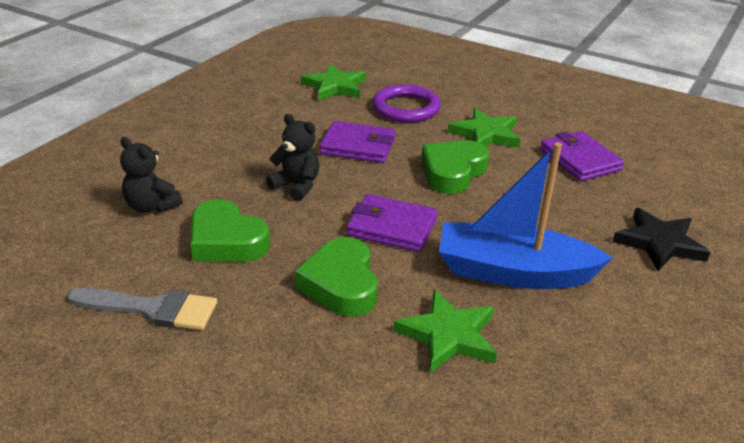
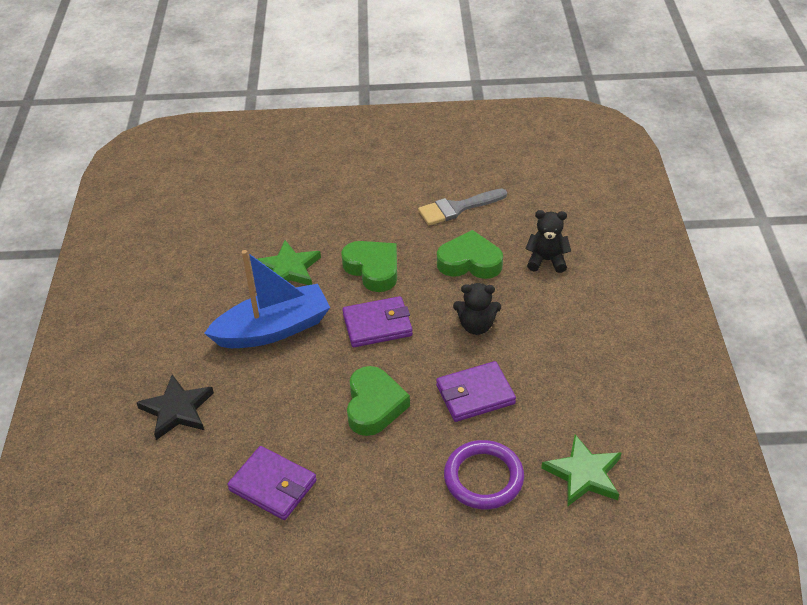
camera: 150 degrees right, 10 degrees up
(486, 134) = (379, 477): green star -> none

